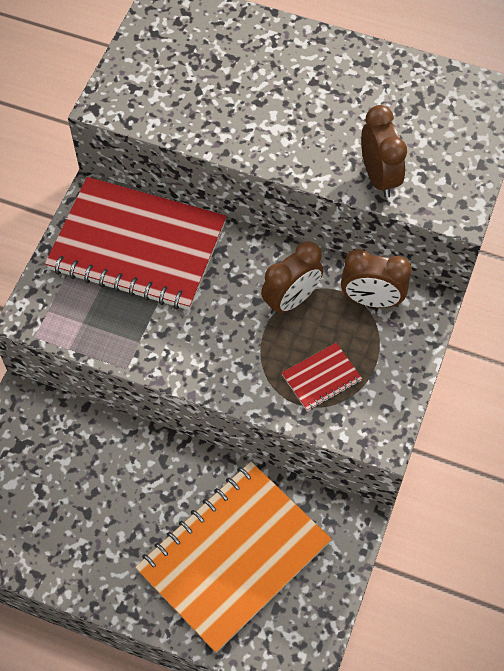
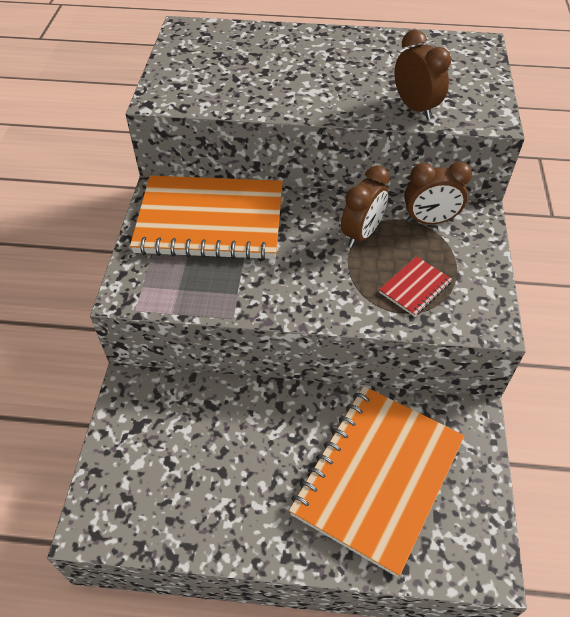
camera: 15 degrees left, 10 degrees down
(137, 246) = (210, 221): red notebook -> orange notebook

